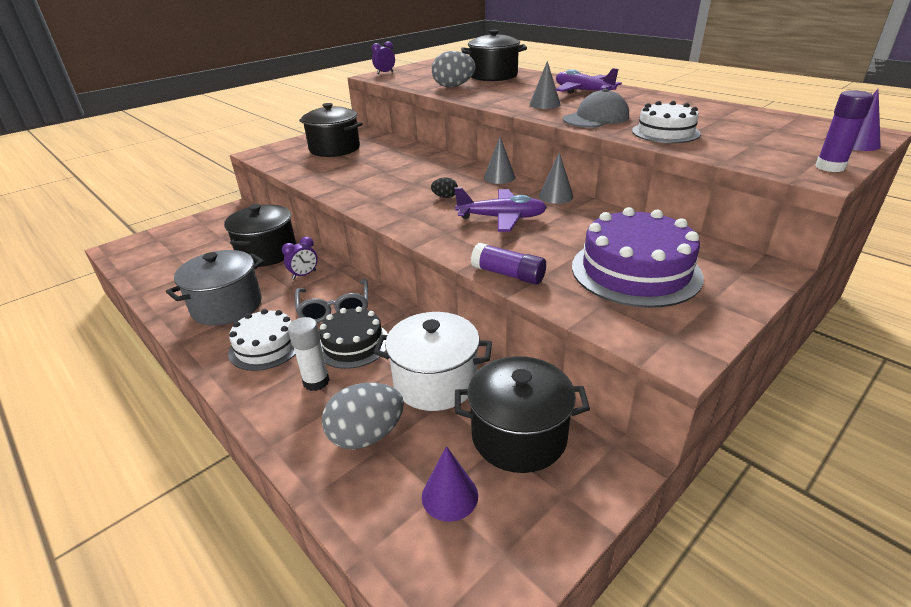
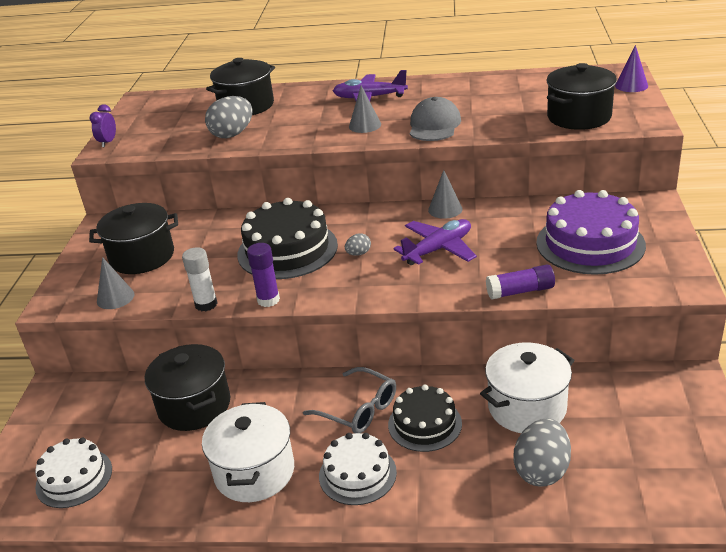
camera: 40 degrees left, 0 degrees up
(227, 306) = (254, 472): grey pot -> white pot
(304, 275) = (276, 401): purple clock -> none
(316, 382) = (446, 467): white glue stick -> white glue stick (206, 304)
(409, 176) = (287, 250): none -> black cake
(445, 197) = (358, 254): black egg -> grey egg
(449, 496) = (642, 462): purple cone -> none
(499, 177) = (370, 212): grey cone -> grey cone (115, 297)
(519, 436) = (625, 402): black pot -> black pot (579, 117)
(665, 132) = (507, 120): white cake -> white cake (74, 478)
(830, 167) = (645, 113): purple glue stick -> purple glue stick (268, 300)

